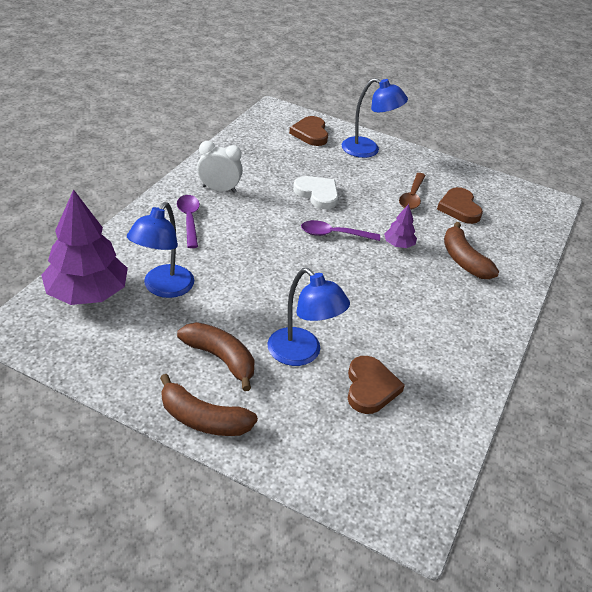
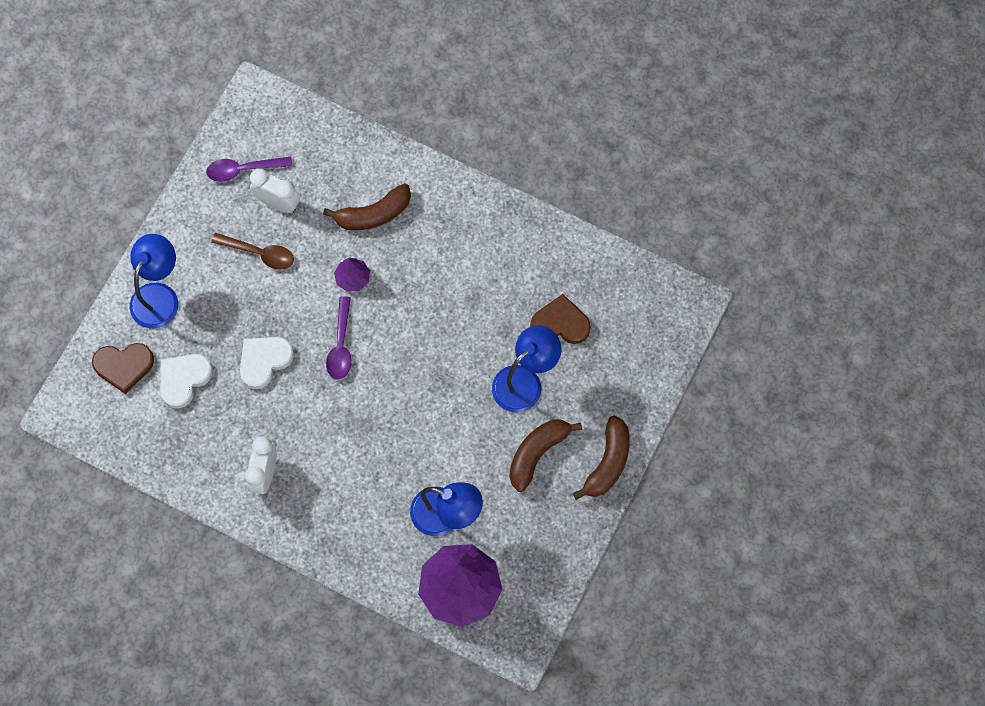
camera: 85 degrees left, 30 degrees up
(189, 220) = (328, 502): purple spoon -> purple spoon (243, 170)
(300, 157) = (184, 379): none -> white heart
(459, 208) = (278, 203): brown heart -> white clock

